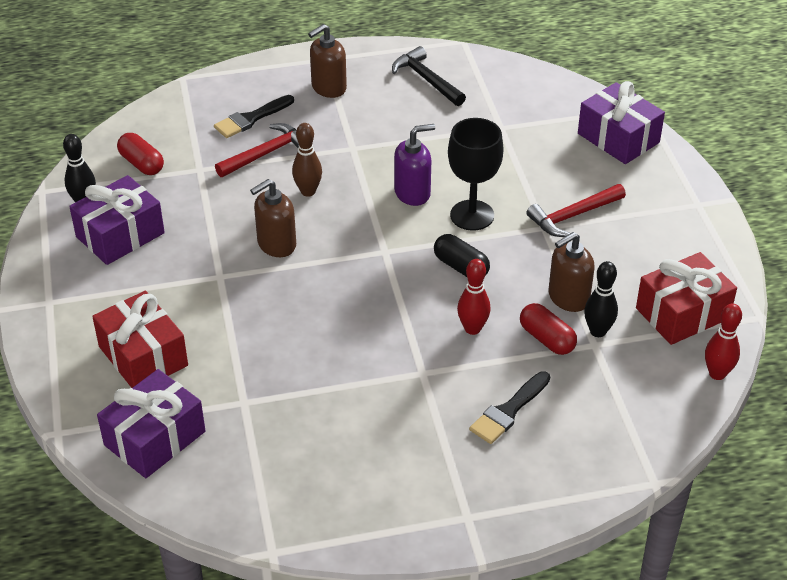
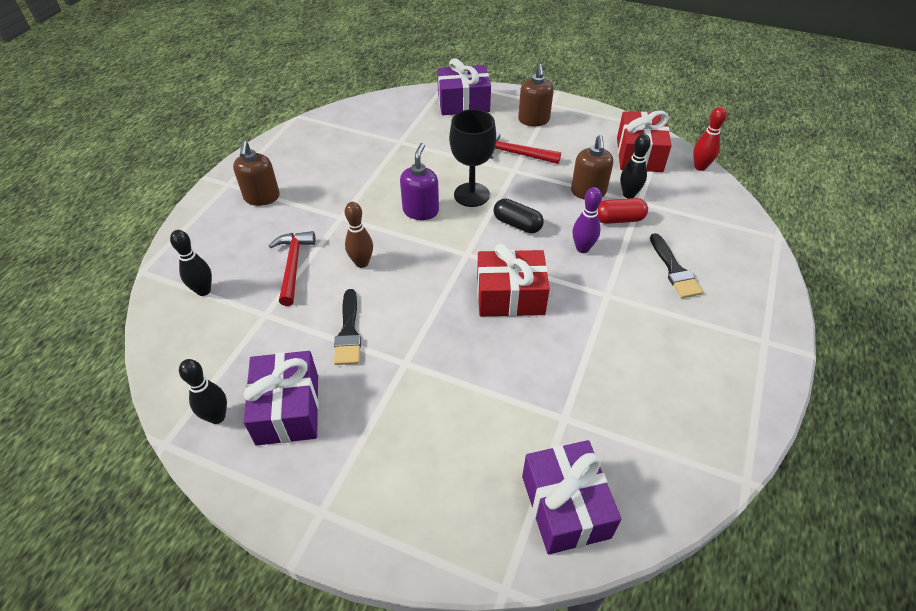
camera: 55 degrees left, 5 degrees up
(141, 164) = (214, 349): red capsule -> none
(143, 356) = (456, 466): red gift -> red gift (510, 296)
(193, 122) = (203, 290): none -> black bowling pin
(251, 119) = (243, 255): black brush -> black brush (348, 332)
(276, 244) = (402, 309): brown soap dispenser -> brown soap dispenser (533, 120)
(426, 79) = (313, 149): black hammer -> none
(461, 267) = (517, 224): black capsule -> black capsule turned 45 degrees clockwise
(472, 329) = (582, 248): red bowling pin -> purple bowling pin
(573, 216) = (515, 153): red hammer -> red hammer turned 105 degrees clockwise

